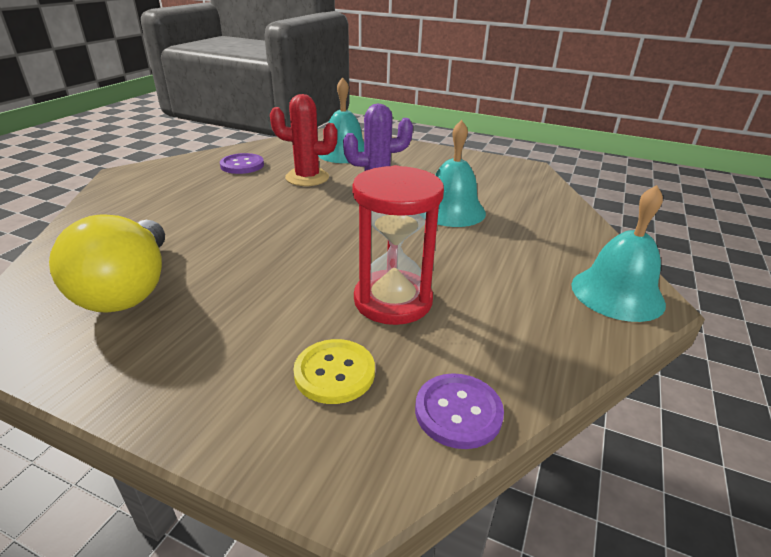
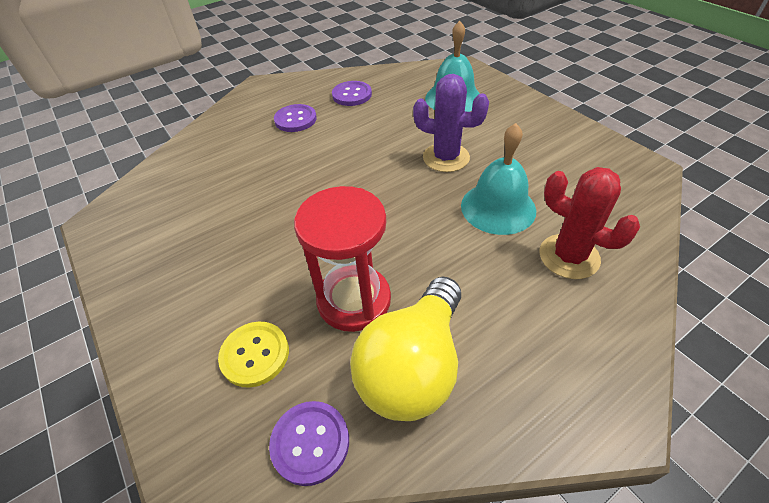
camera: 35 degrees right, 15 degrees up
(129, 289) = (187, 211): yellow light bulb -> yellow light bulb (413, 366)
(196, 192) = (295, 119): none -> purple button
(307, 178) = (394, 124): red cactus -> red cactus (569, 256)
(617, 293) = (584, 389): turquoise bell -> none

